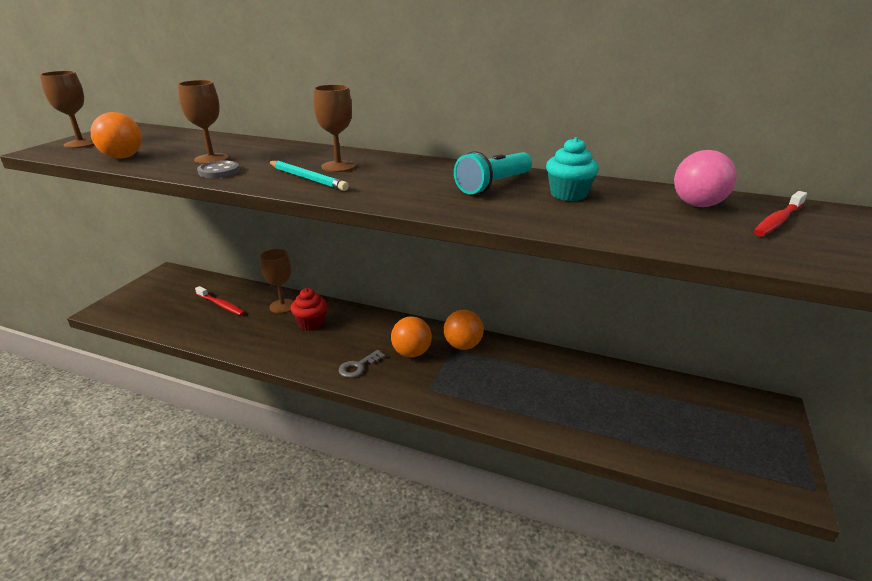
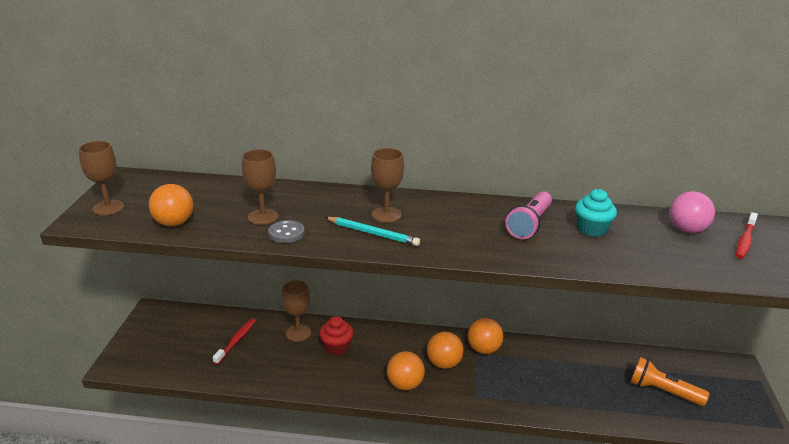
camera: 15 degrees left, 0 degrees up
(221, 305) = (236, 341): red toothbrush -> red toothbrush turned 90 degrees counterclockwise
(358, 366) = (405, 384): grey key -> orange ball
(493, 185) = (530, 224): turquoise flashlight -> pink flashlight
(659, 420) = (662, 391): none -> orange flashlight

